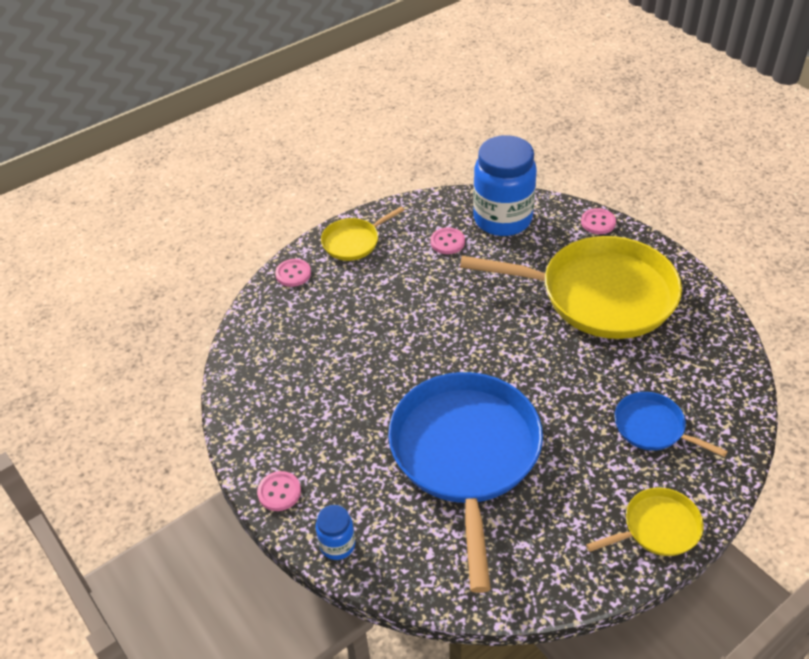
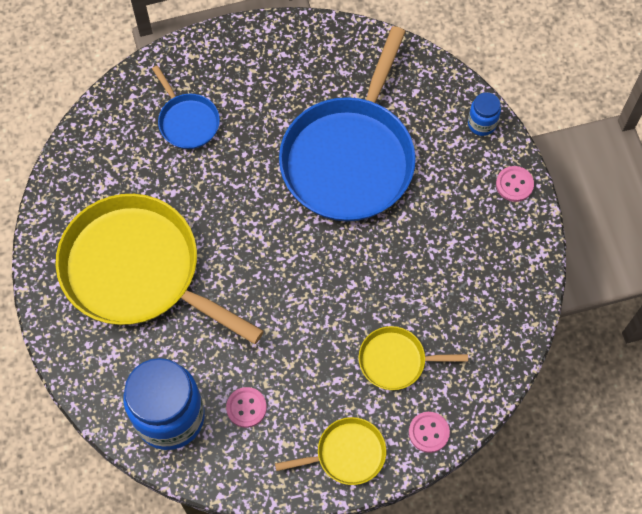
camera: 160 degrees left, 20 degrees up
(598, 222) = (74, 366): pink button -> none
(657, 527) = (240, 47): yellow pan -> yellow pan (396, 360)

